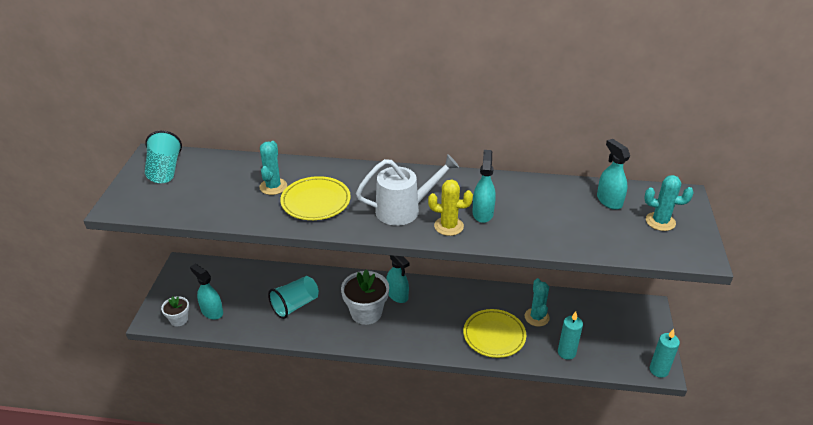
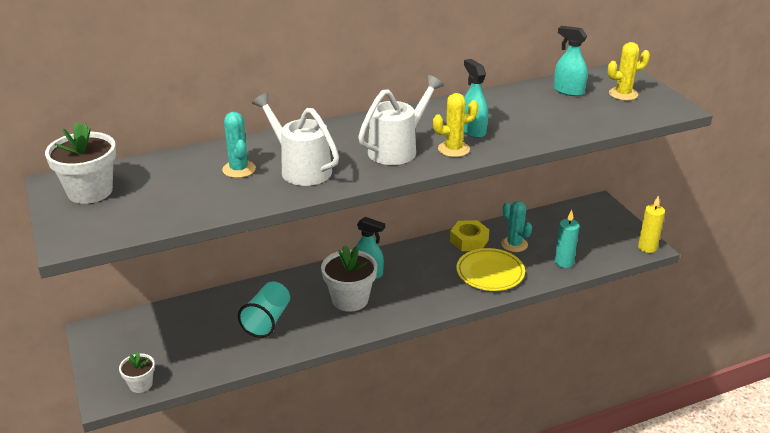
camera: 30 degrees left, 5 degrees down
(165, 170) = (90, 191): turquoise cup -> white flower pot
(212, 312) = (175, 362): turquoise spray bottle -> none
(316, 201) = (300, 168): yellow plate -> white watering can
(500, 298) = (469, 240): none -> yellow nut
(658, 370) = (647, 247): turquoise candle -> yellow candle
(660, 221) = (623, 94): turquoise cactus -> yellow cactus

